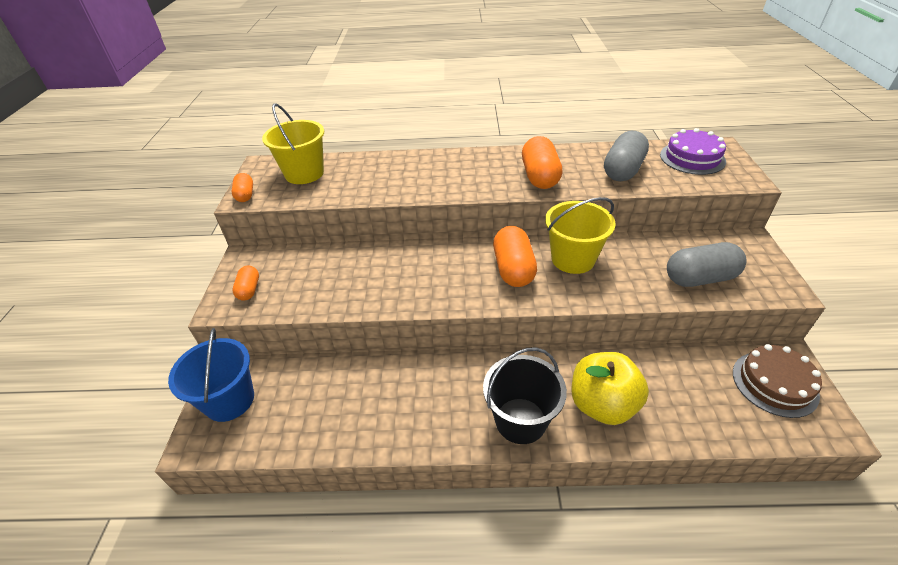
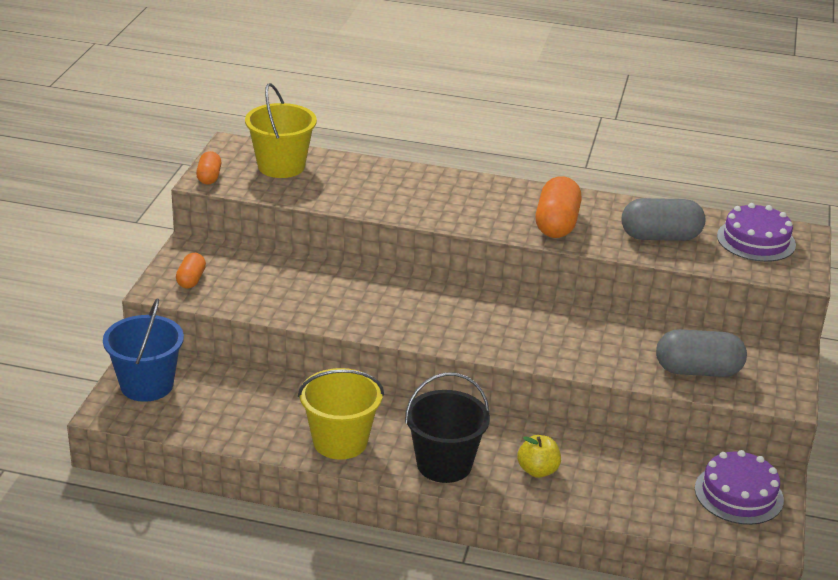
camera: 10 degrees right, 10 degrees down
(513, 269) = (491, 319): orange capsule -> none
(573, 259) = (565, 324): yellow bucket -> yellow bucket (340, 441)
(602, 404) = (537, 470): yellow apple -> yellow apple, size x0.56
(623, 170) = (660, 237): grey capsule -> grey capsule turned 45 degrees clockwise
(774, 383) = (738, 494): brown cake -> purple cake

